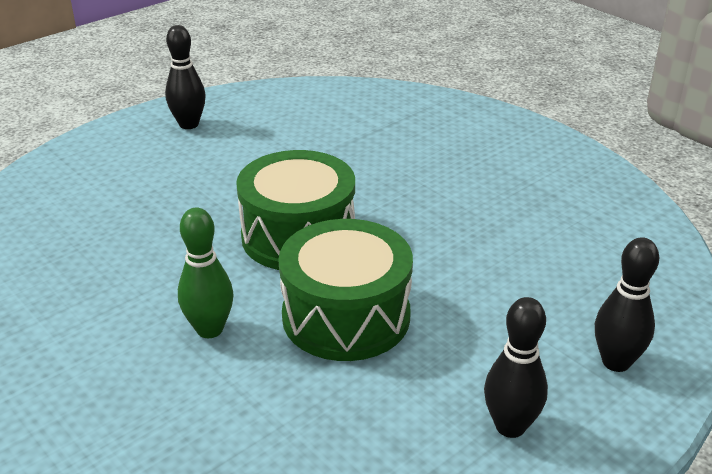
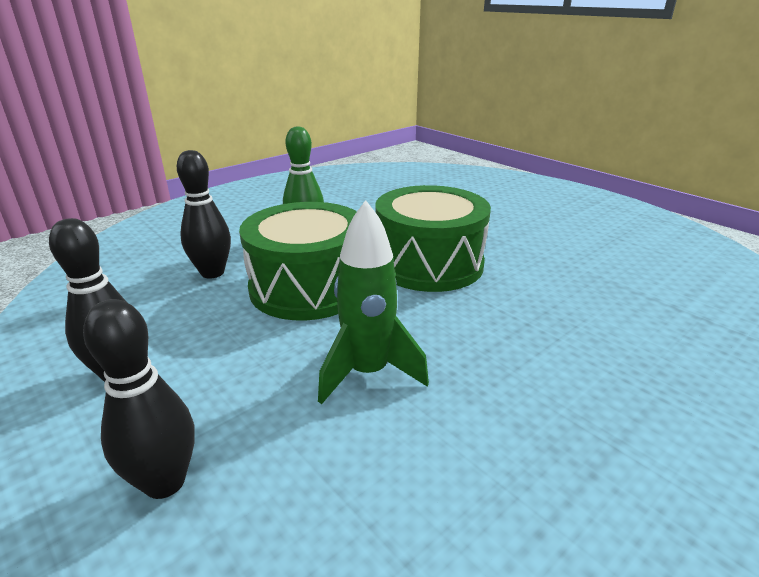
camera: 90 degrees right, 5 degrees down
(189, 124) = (597, 211): black bowling pin -> black bowling pin (212, 273)
(481, 274) = (368, 373): none -> green rocket

